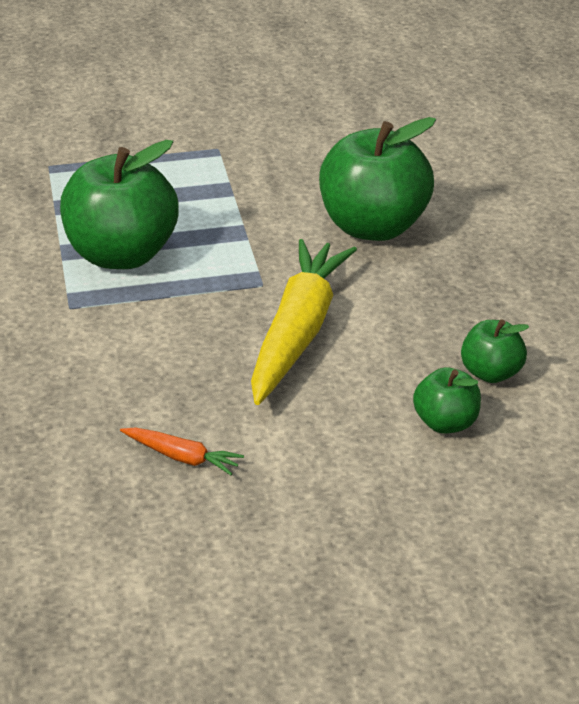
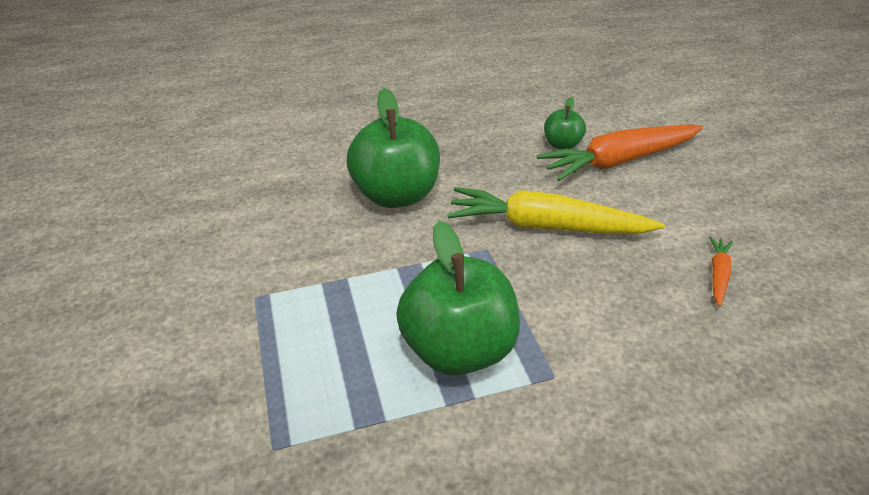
camera: 95 degrees left, 5 degrees up
(446, 423) = (619, 161): green apple -> orange carrot

